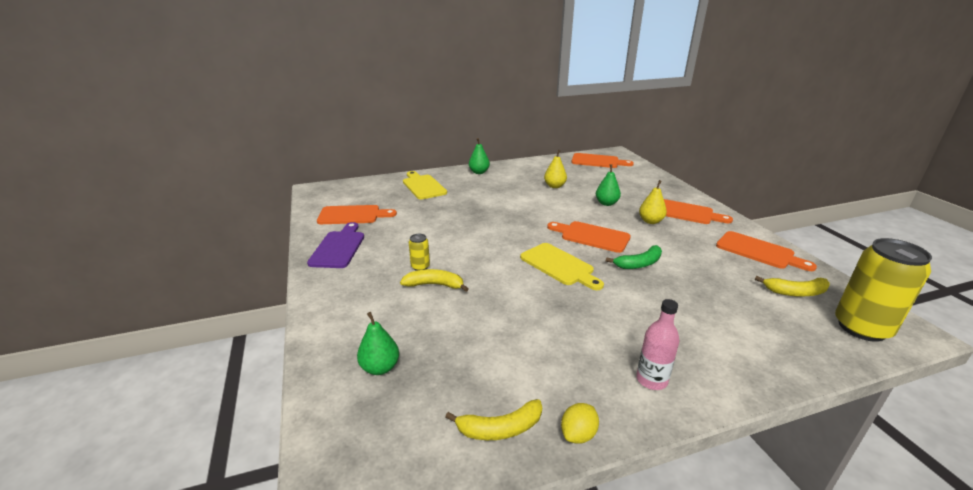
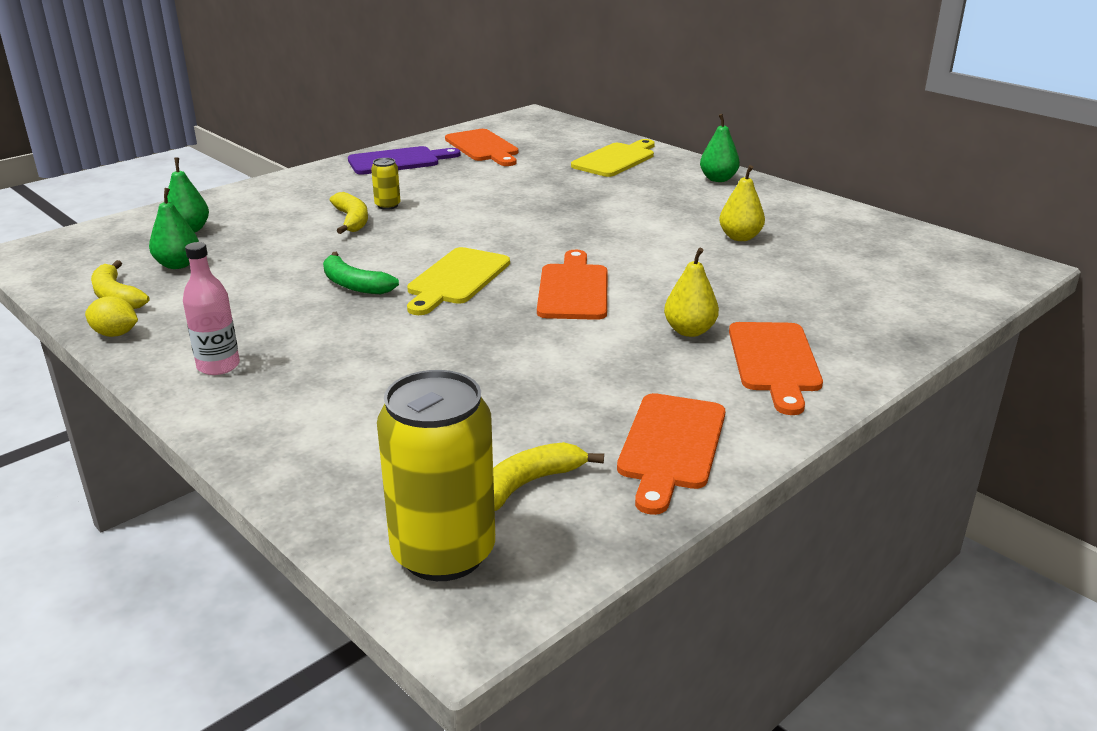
camera: 65 degrees right, 0 degrees up
(598, 161) = (928, 256): orange cutting board -> none
(606, 203) = (721, 286): green pear -> green pear (178, 265)
(639, 264) = (513, 334): green banana -> green banana (354, 285)
(795, 292) = (528, 484): yellow banana -> yellow banana turned 75 degrees clockwise

